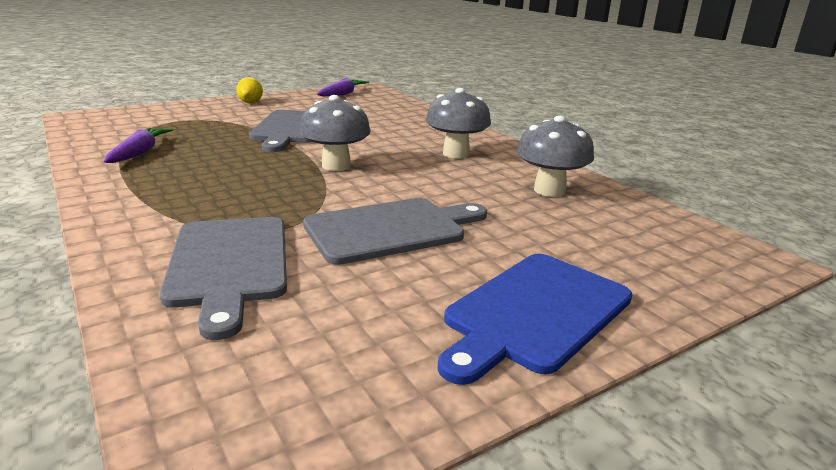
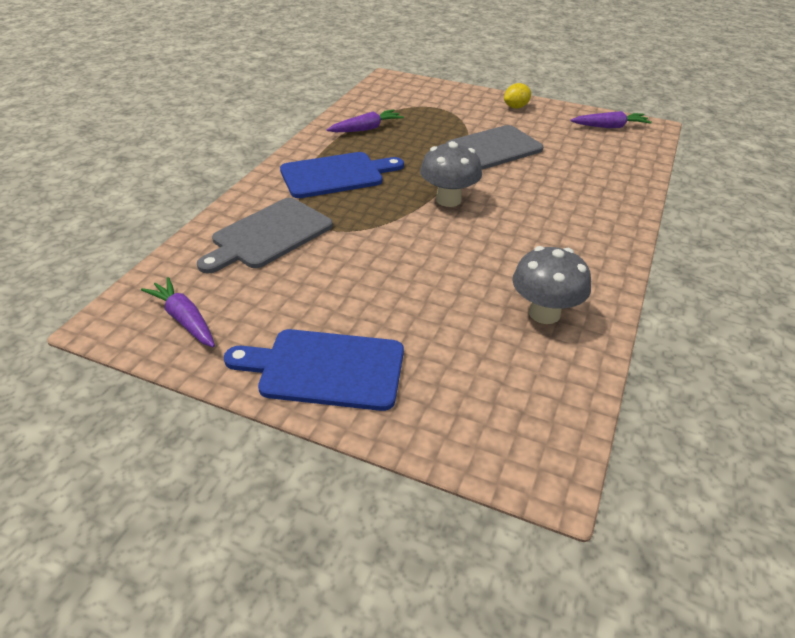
camera: 55 degrees right, 15 degrees up
(189, 192) = (336, 175): none -> blue cutting board
(315, 390) = (184, 319): none -> purple carrot
(390, 229) = (374, 267): grey cutting board -> none
(456, 153) = (556, 238): grey mushroom -> none

